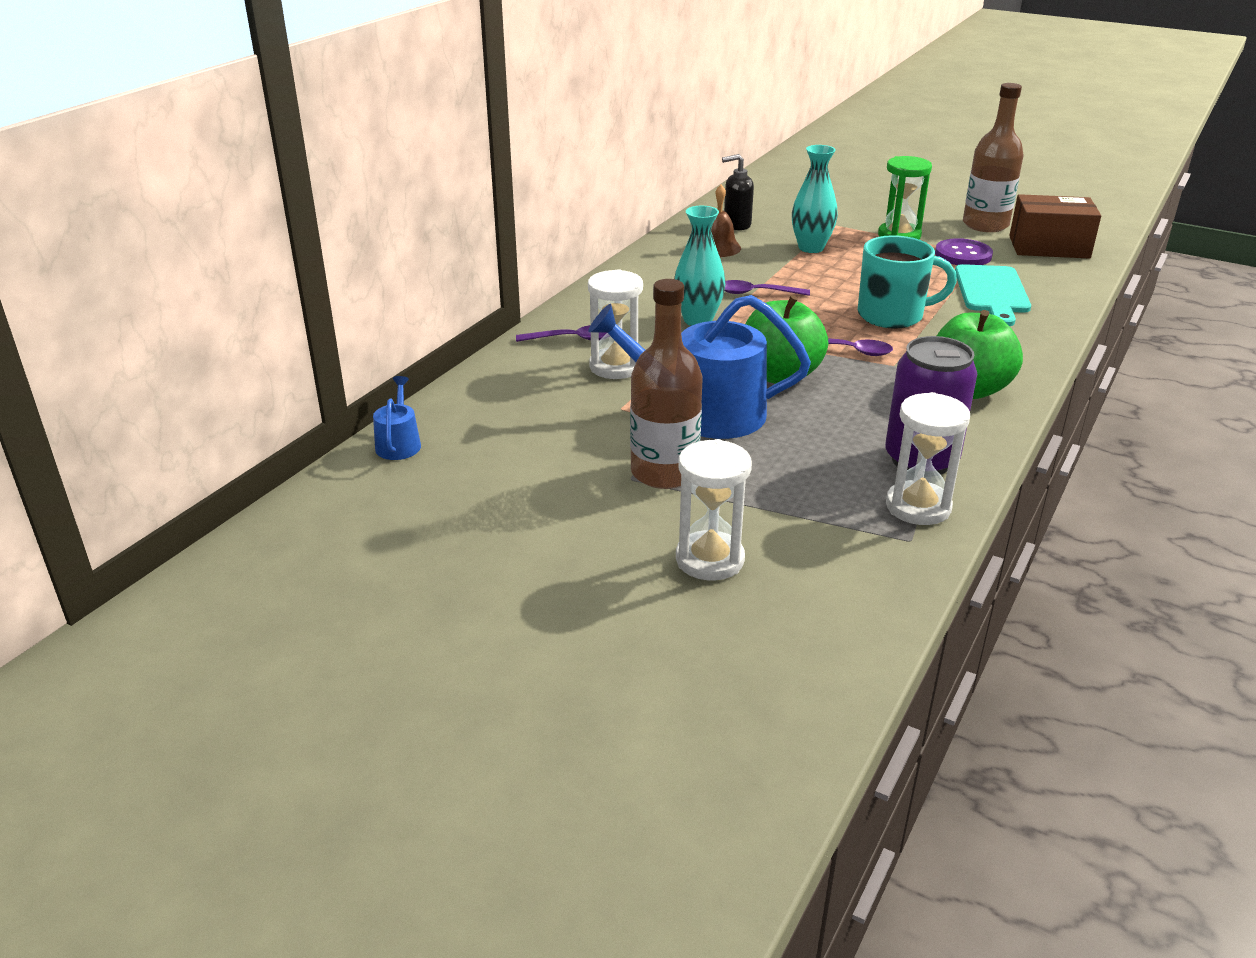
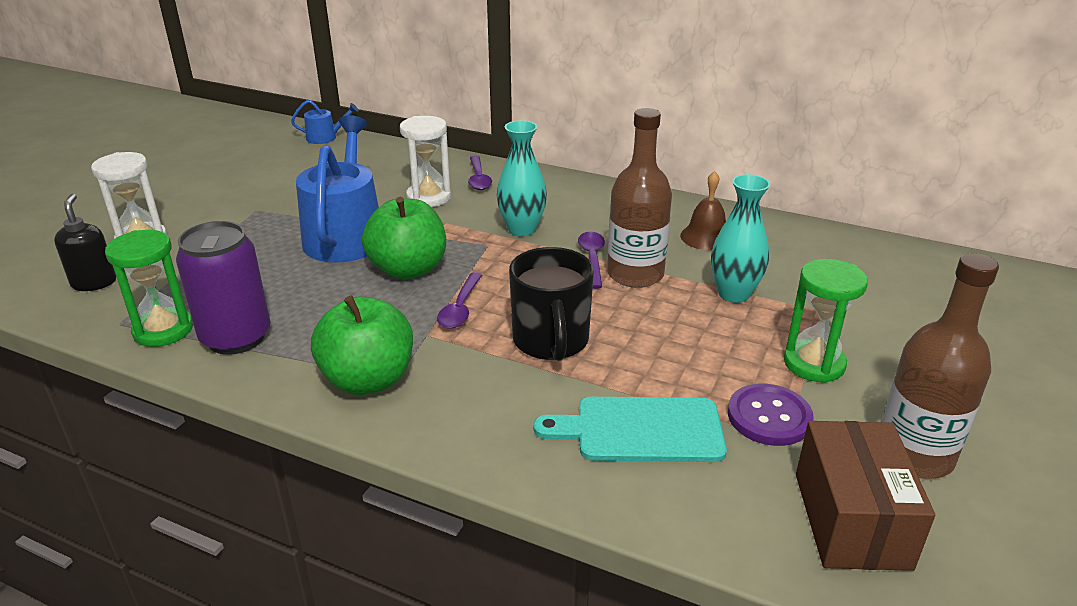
camera: 85 degrees right, 0 degrees up
(664, 472) = (259, 221): brown bottle -> brown bottle (635, 274)
(736, 225) = (781, 247): black soap dispenser -> black soap dispenser (94, 282)
(892, 315) = (551, 341): turquoise mug -> black mug
(918, 507) = (163, 330): white hourglass -> green hourglass

